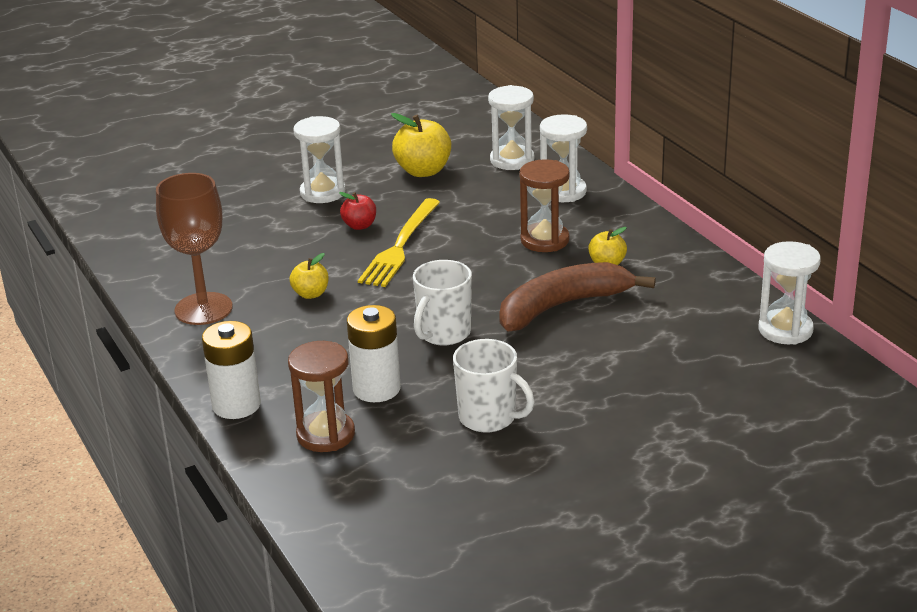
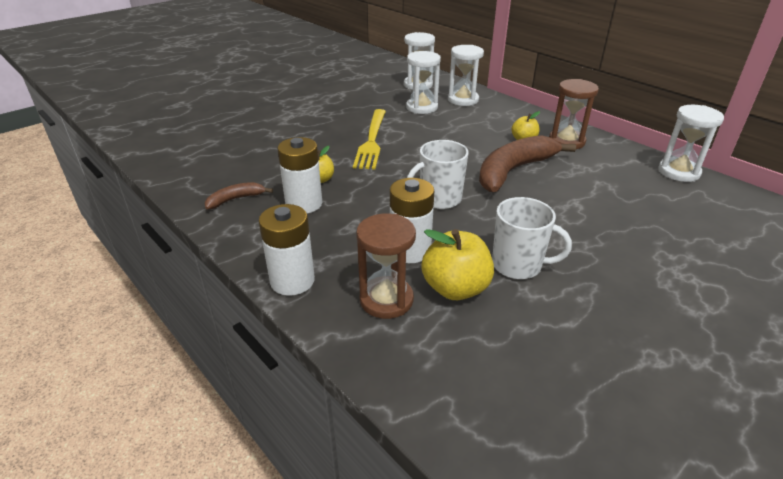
camera: 15 degrees left, 5 degrees up
(203, 309) = (235, 199): brown goblet -> brown banana
(280, 323) = (304, 204): none -> white battery
(323, 193) = (299, 112): white hourglass -> white hourglass (422, 107)
(359, 226) = (335, 130): red apple -> none
(423, 171) = (363, 94): yellow apple -> yellow apple (455, 288)
(443, 333) = (439, 199): white mug -> white mug turned 45 degrees clockwise
(545, 240) = (471, 129): brown hourglass -> brown hourglass (566, 141)

